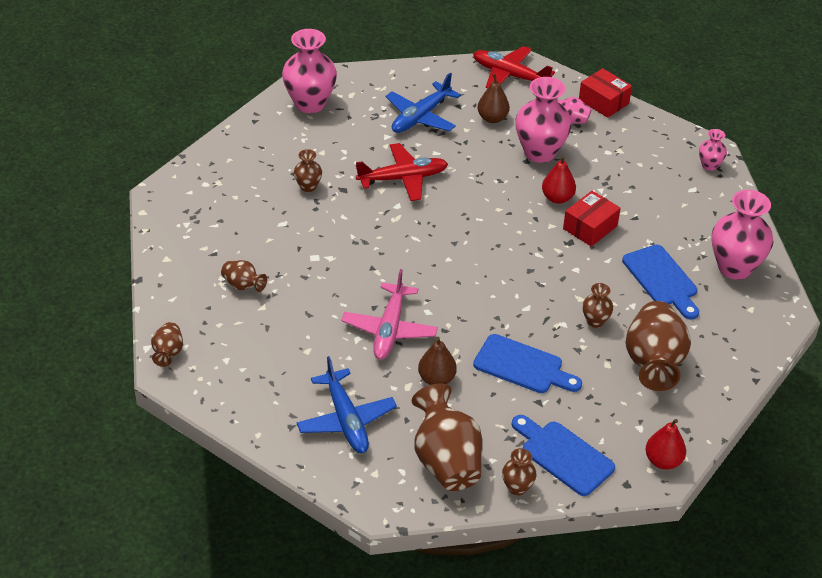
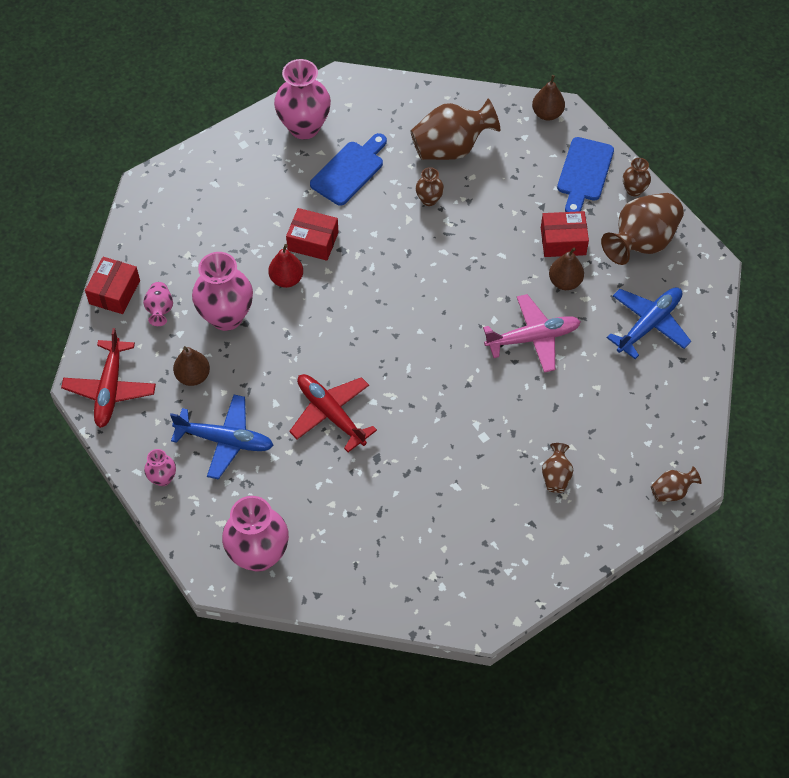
camera: 115 degrees left, 15 degrees up
(308, 187) = (391, 490): brown vase -> none
(485, 399) = (563, 241): none -> red box
(522, 366) = (511, 230): blue cutting board -> none
(663, 461) = (547, 114): red pear -> brown pear
(709, 165) = (172, 181): pink vase -> pink vase (163, 478)

